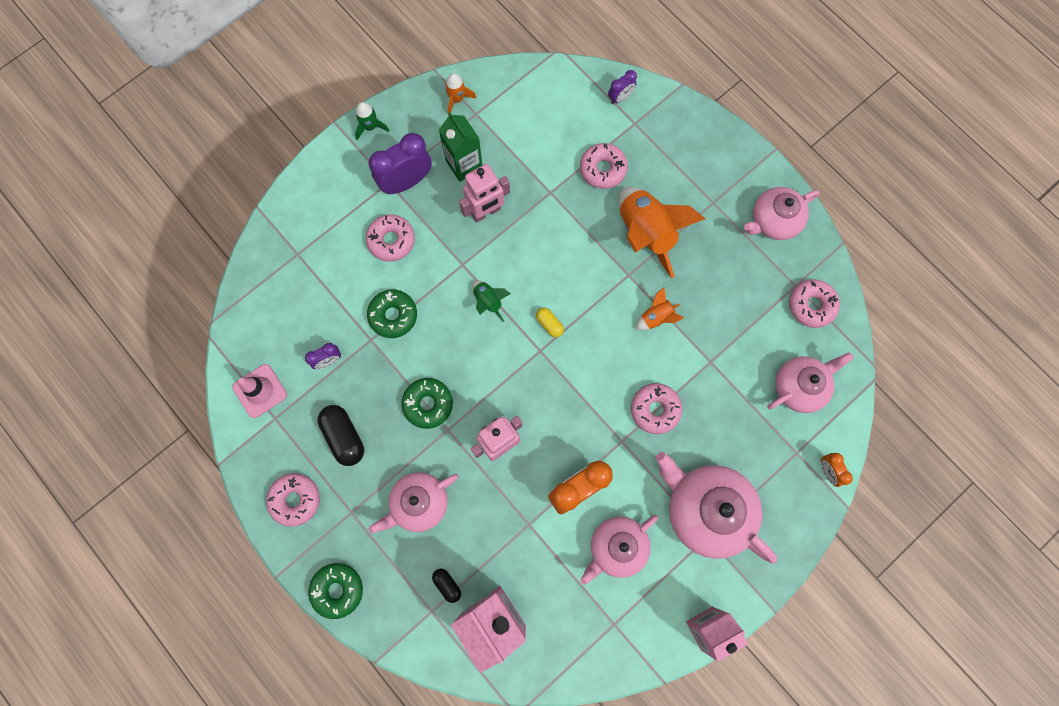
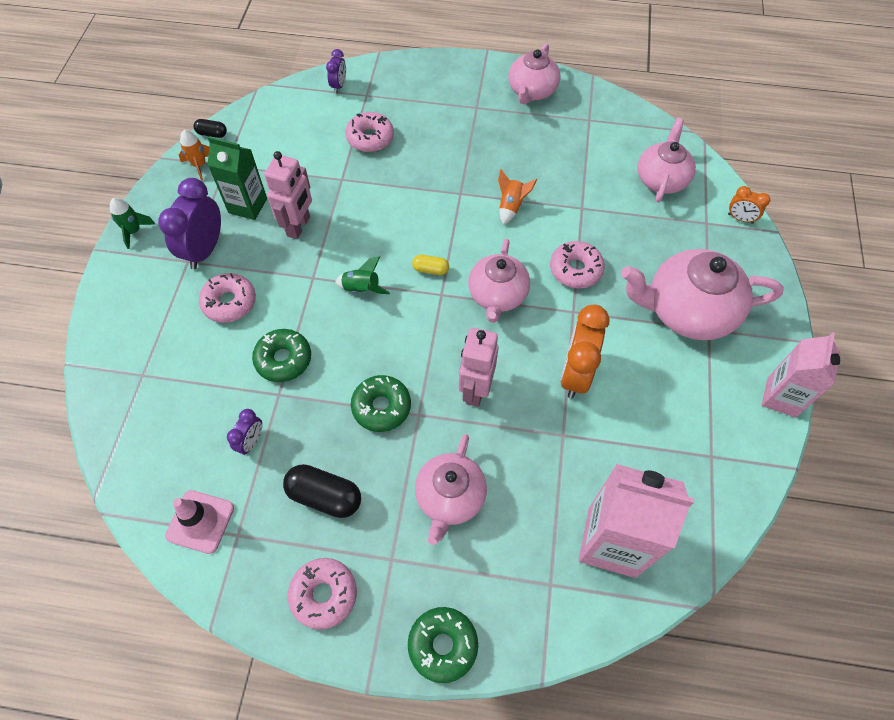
camera: 40 degrees left, 15 degrees down
(447, 585) = (542, 547): black capsule -> black capsule (212, 134)
(617, 547) = (651, 393): pink teapot -> pink teapot (497, 295)
(646, 233) = (446, 157): orange rocket -> none
(811, 305) = (613, 124): pink donut -> none

